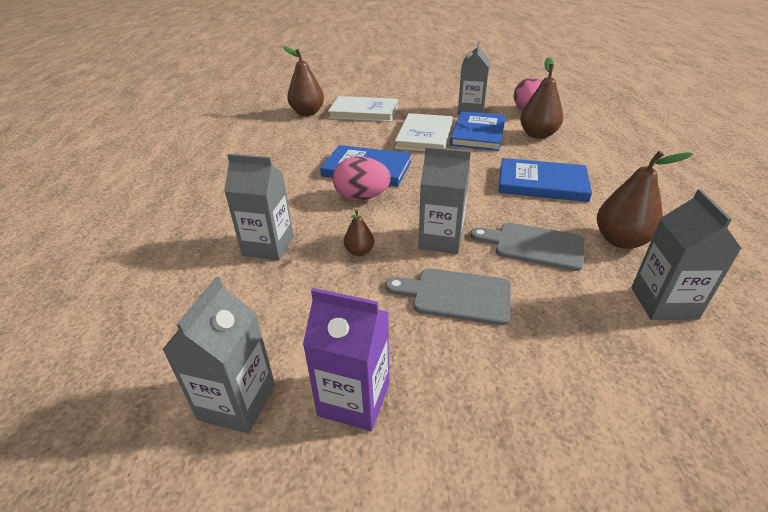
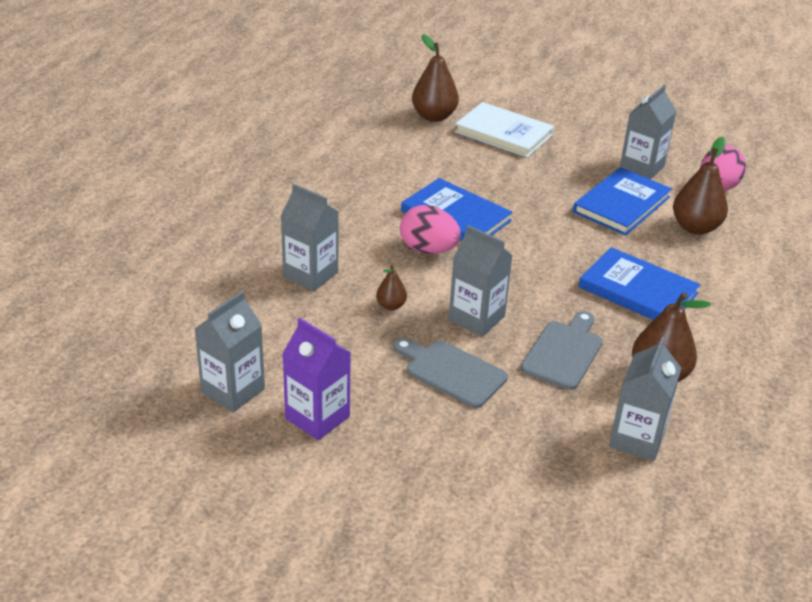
camera: 20 degrees right, 0 degrees up
(424, 136) = (553, 190): white book -> none
(533, 246) = (563, 352): grey cutting board -> grey cutting board turned 75 degrees clockwise

